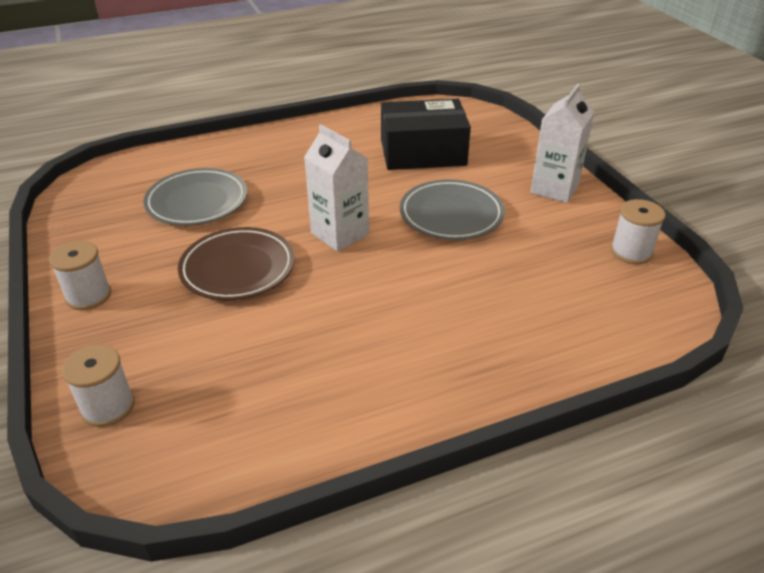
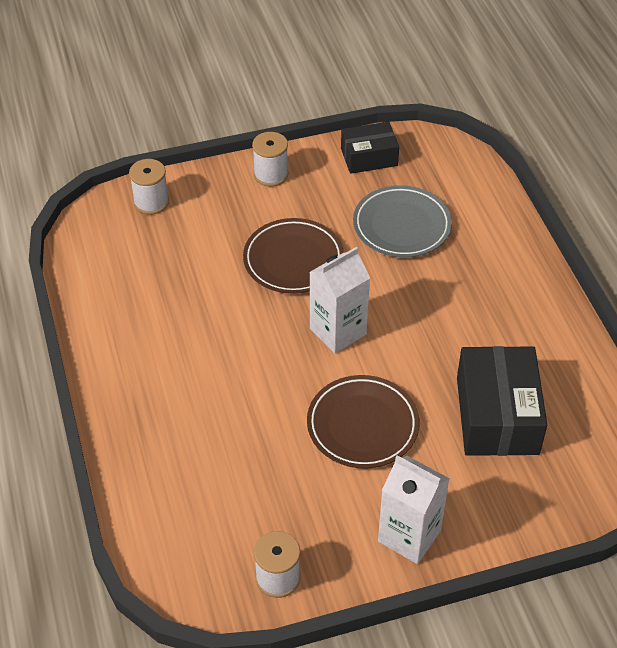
camera: 95 degrees right, 10 degrees up
(84, 225) = (369, 157): none -> black box
(451, 215) = (362, 425): grey plate -> brown plate

